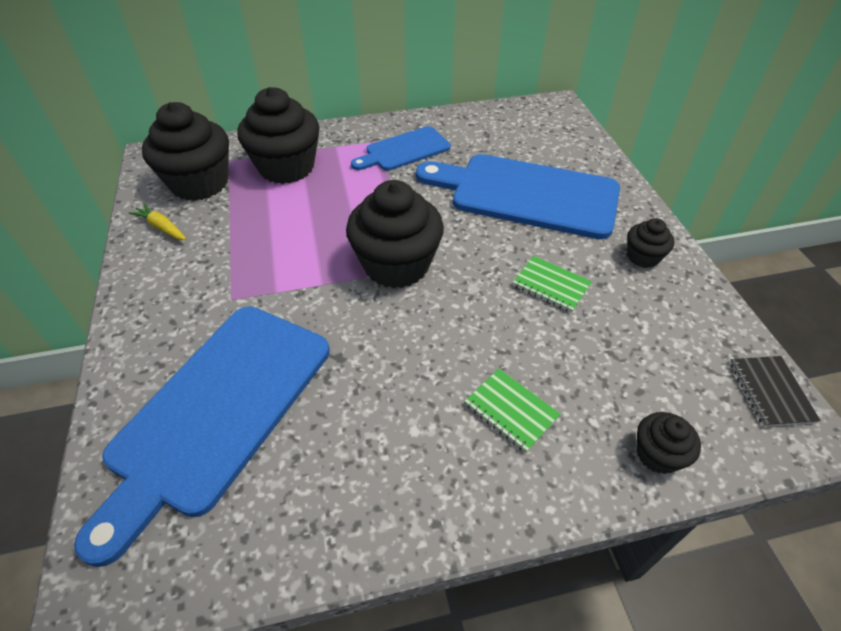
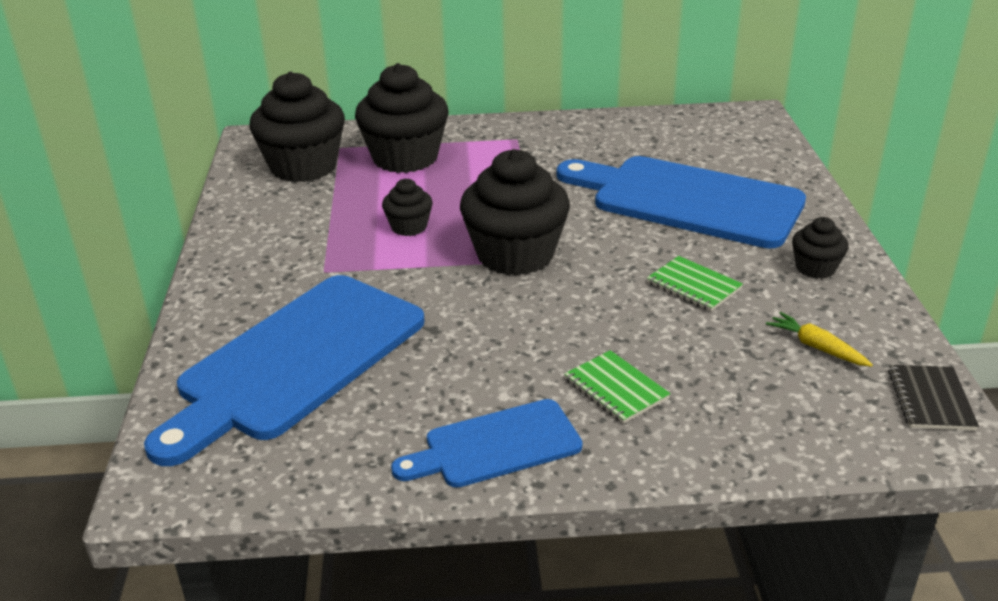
camera: 10 degrees right, 15 degrees down
(162, 227) = (257, 204): yellow carrot -> yellow carrot (816, 347)
(404, 150) = (548, 149): blue cutting board -> blue cutting board (495, 445)
(657, 454) = (774, 439): black cupcake -> black cupcake (409, 227)

